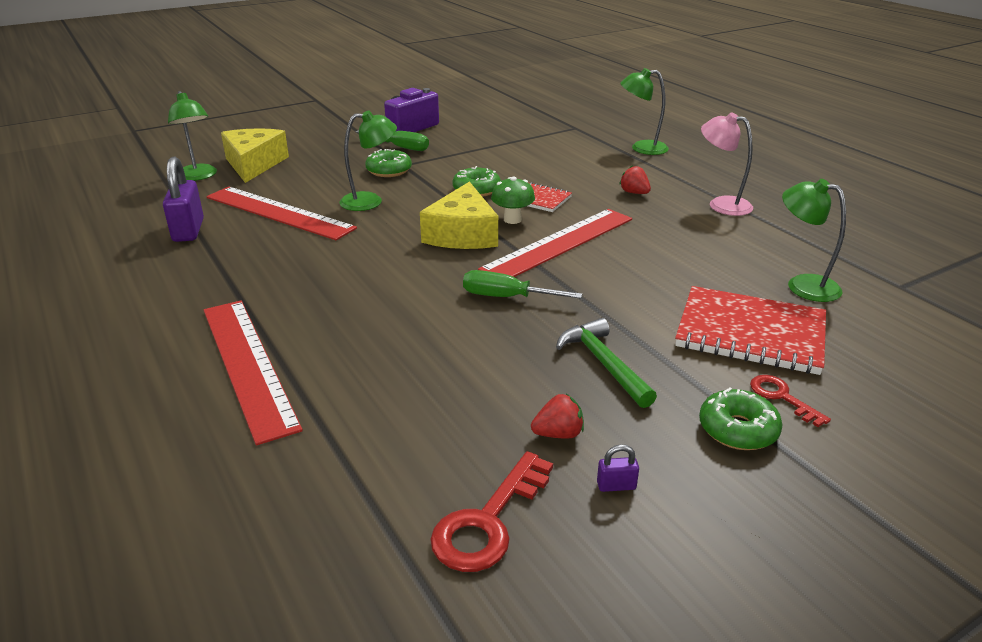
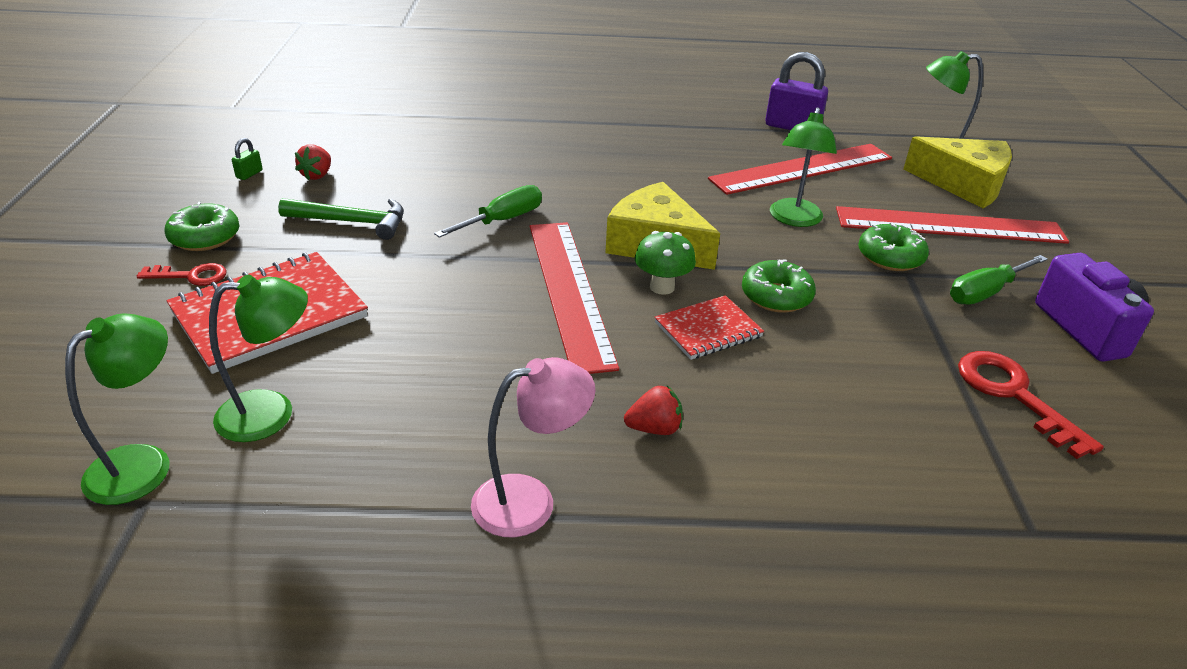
camera: 120 degrees right, 5 degrees up
(247, 365) = (540, 110): red ruler -> red ruler (949, 225)
(488, 522) = (294, 133): red key -> red key (1013, 395)
(616, 485) = (249, 174): purple padlock -> green padlock
(641, 148) = (854, 564): green lamp -> green lamp (143, 463)

